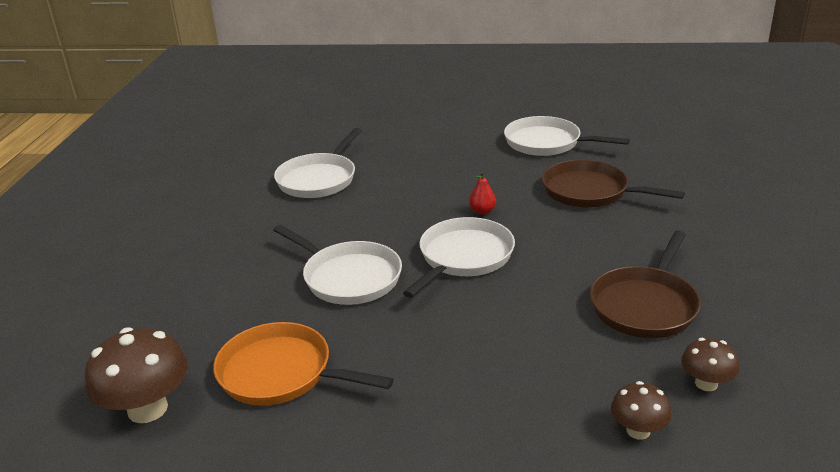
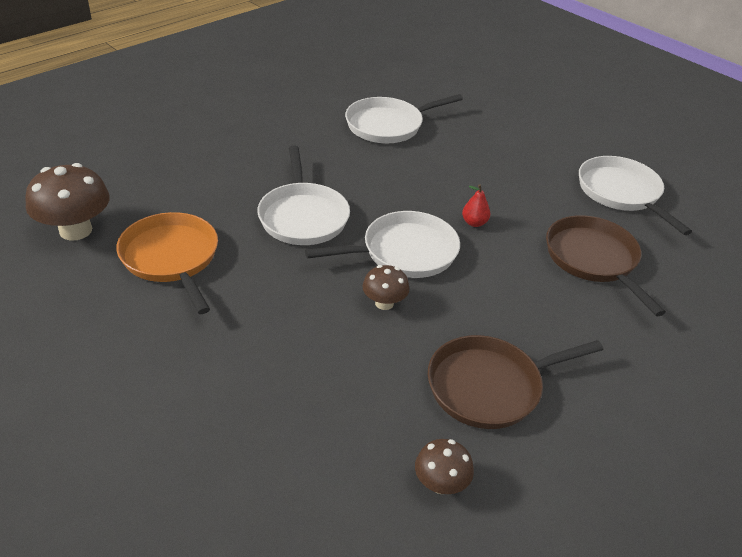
camera: 35 degrees right, 10 degrees up
(638, 430) = (333, 475): brown mushroom -> brown mushroom (384, 303)

